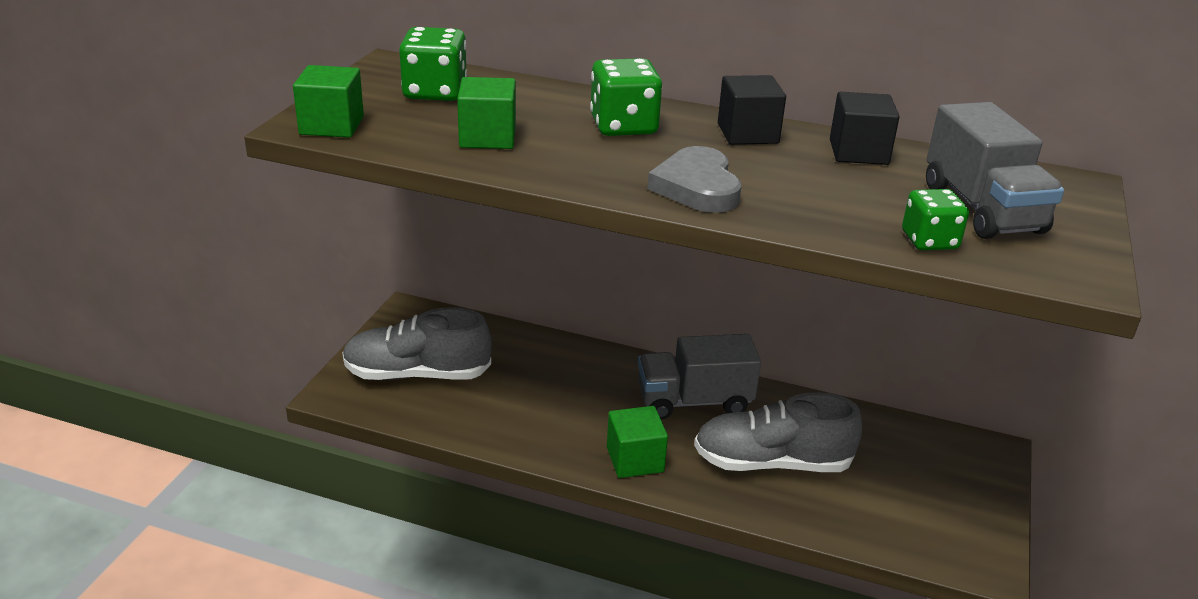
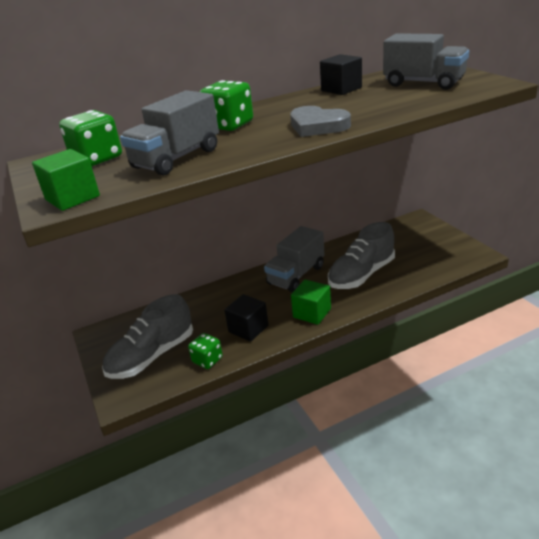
camera: 40 degrees left, 0 degrees up
(487, 137) = (176, 159): green cube -> grey truck
(747, 133) = (286, 103): black cube -> black cube (248, 329)
(929, 241) = (436, 98): green dice -> green dice (207, 360)

